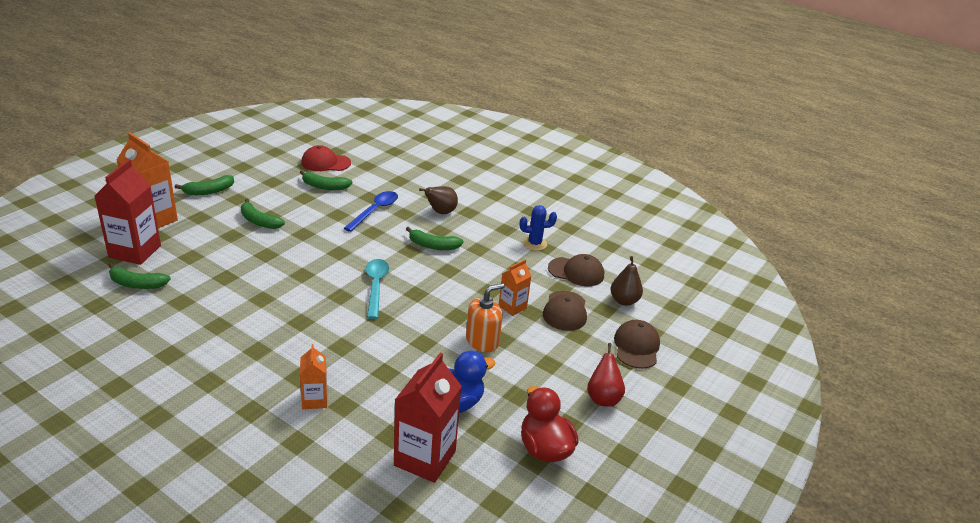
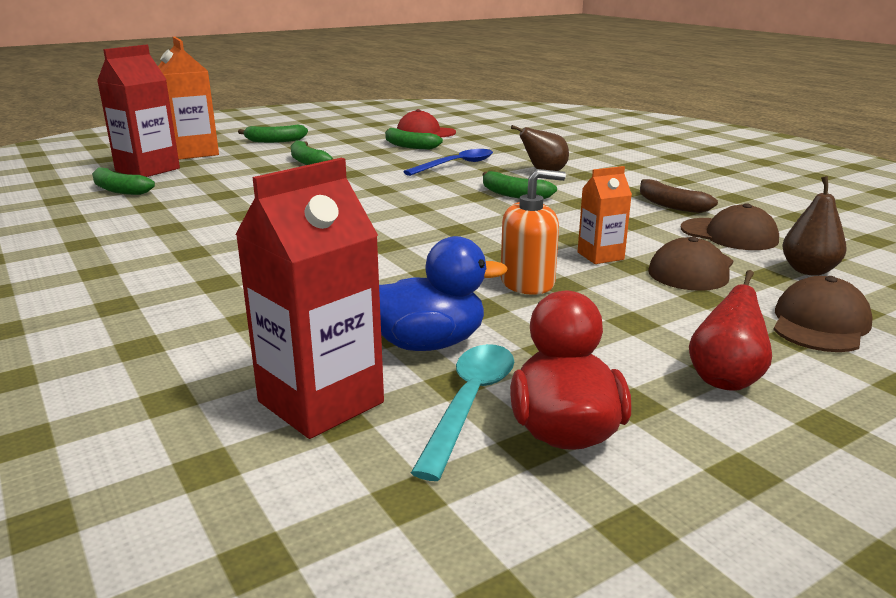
camera: 25 degrees right, 10 degrees down
(314, 400) = (213, 307): orange carton -> none
(376, 286) = (404, 218): turquoise spoon -> turquoise spoon (469, 403)
(534, 243) = (670, 205): blue cactus -> brown banana

